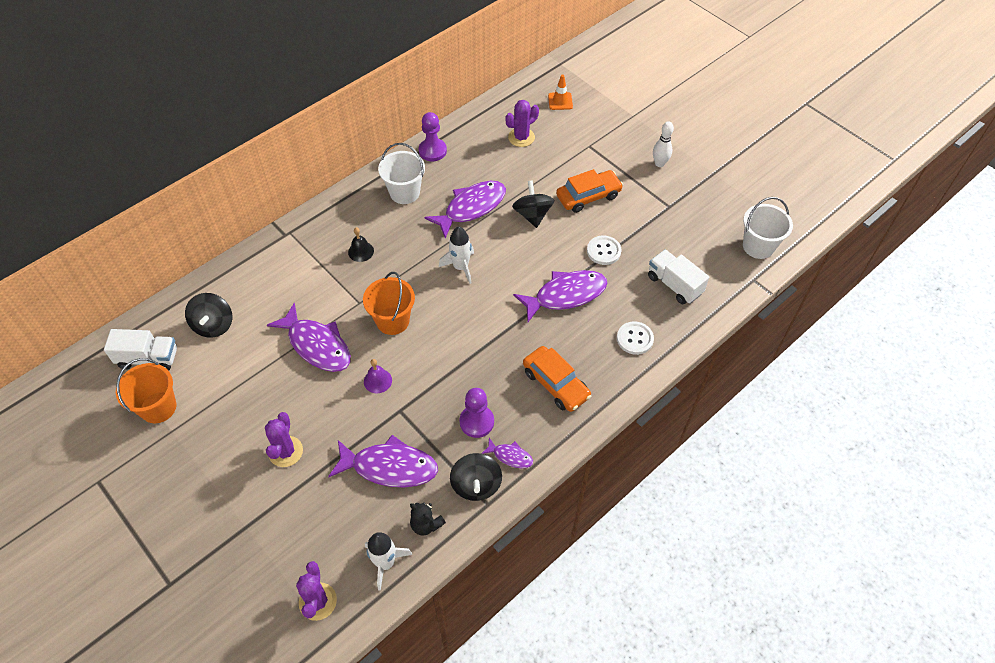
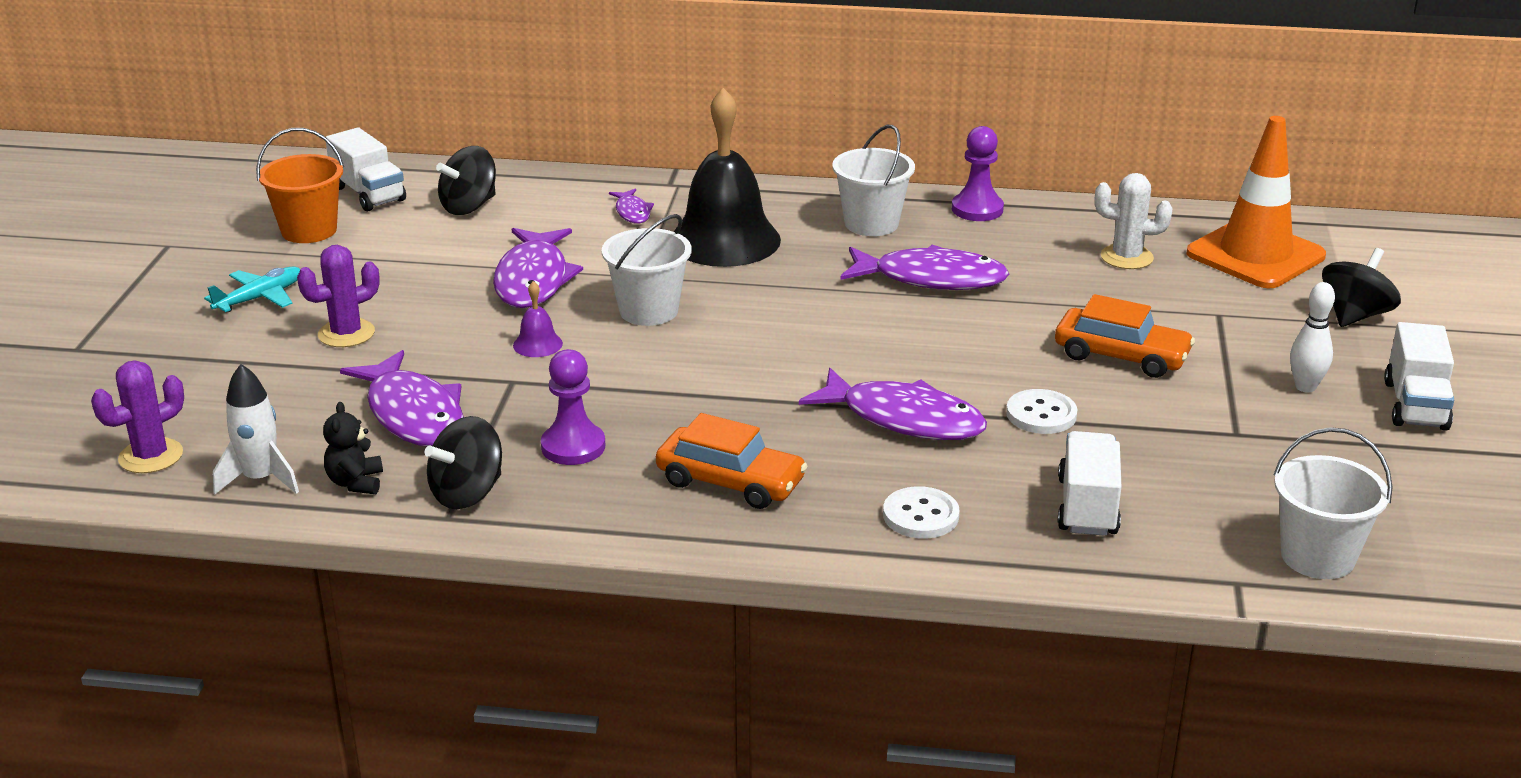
camera: 50 degrees right, 25 degrees down
(207, 469) = (260, 298): none -> turquoise plane
(361, 251) = (725, 240): black bell -> black bell, size x2.49
(392, 321) = (648, 311): orange bucket -> white bucket
(460, 267) = (815, 317): white rocket -> none
(510, 456) = (551, 500): purple fish -> purple fish (632, 212)
(521, 137) = (1126, 257): purple cactus -> white cactus
(532, 215) = (1003, 328): black spinning top -> black spinning top (1355, 315)
(555, 384) = (730, 482): orange car -> orange car turned 75 degrees counterclockwise
(560, 101) = (1255, 255): orange traffic cone -> orange traffic cone, size x2.25
(698, 145) = (1415, 405): none -> white truck

